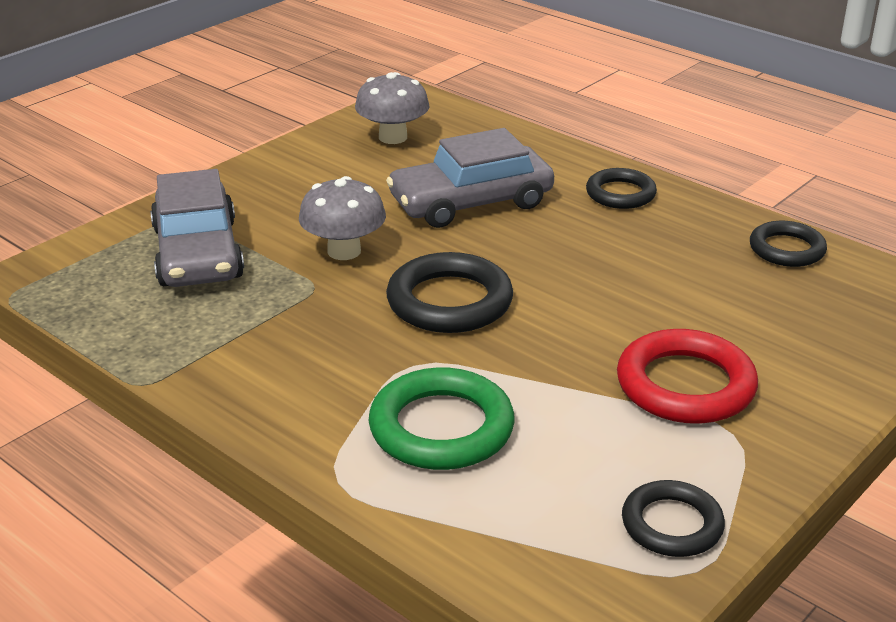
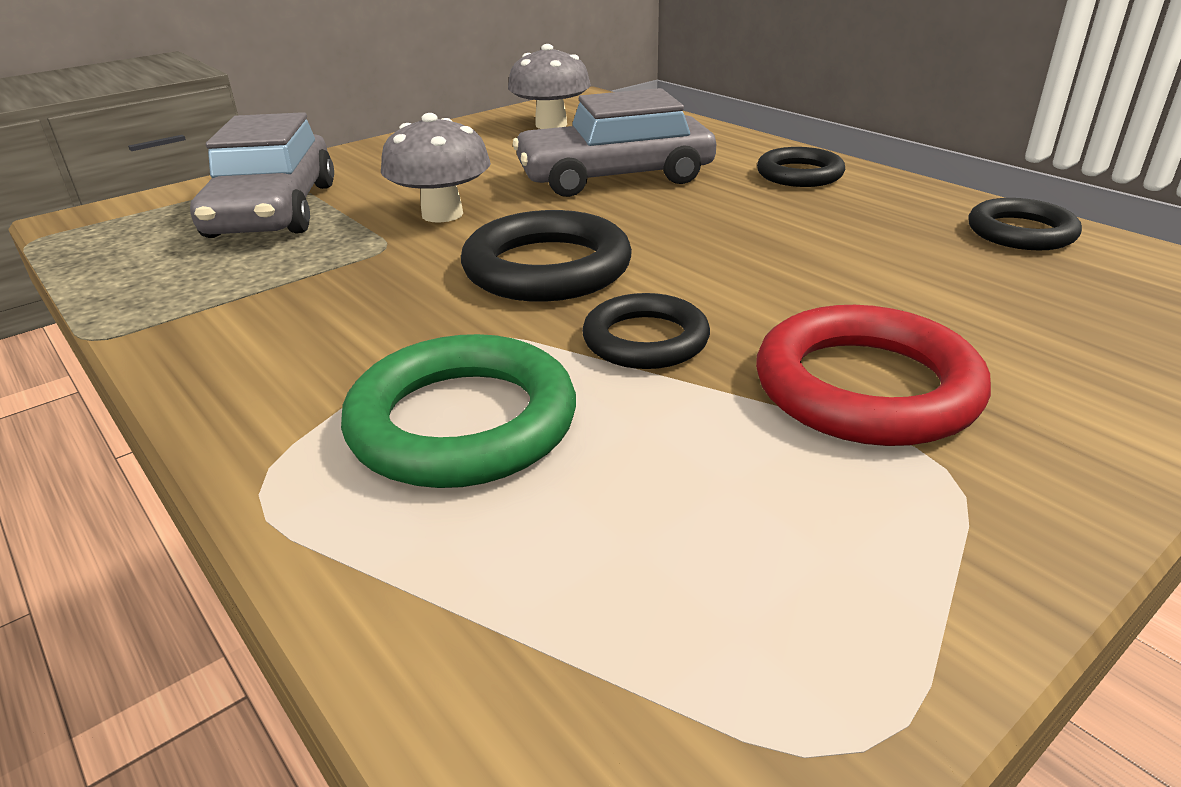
camera: 10 degrees right, 0 degrees up
(672, 524) = (819, 631): black ring -> black ring (645, 340)

